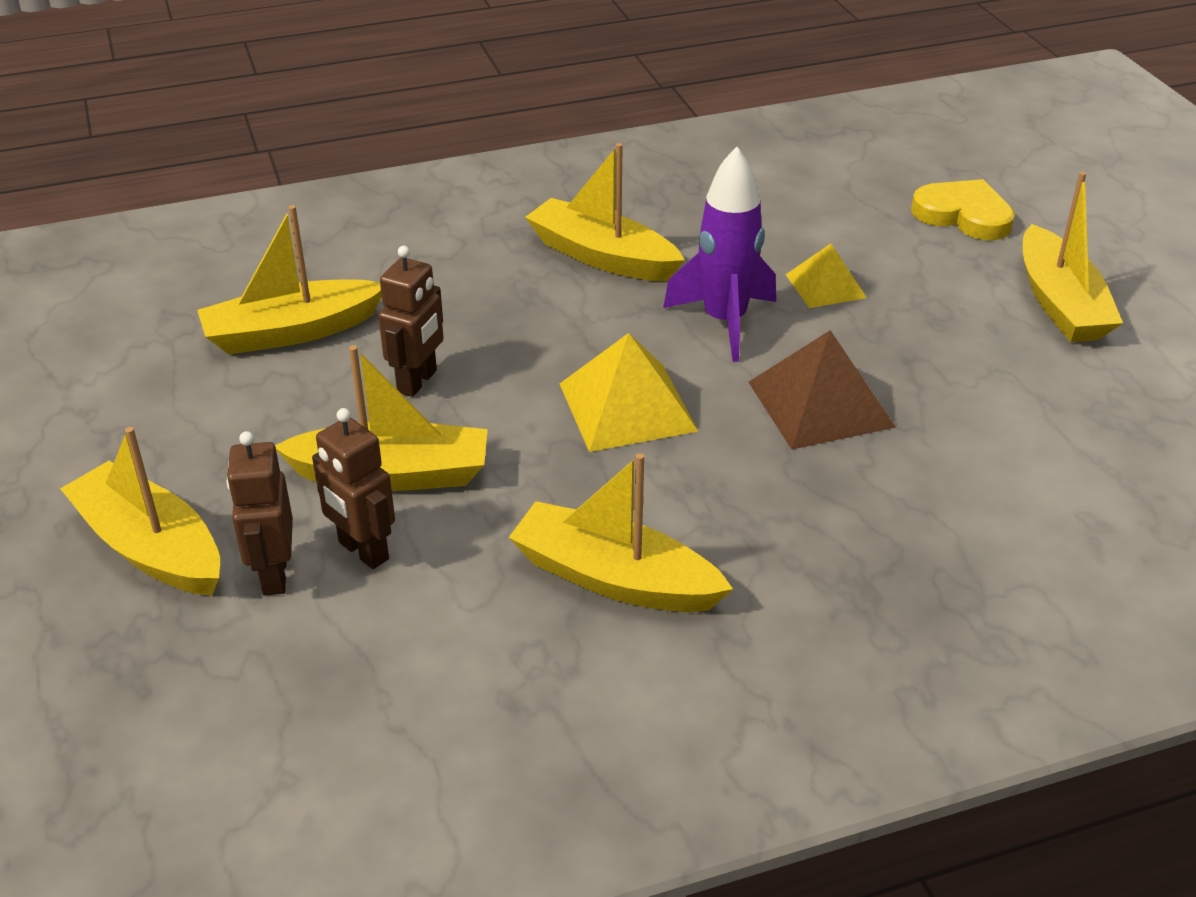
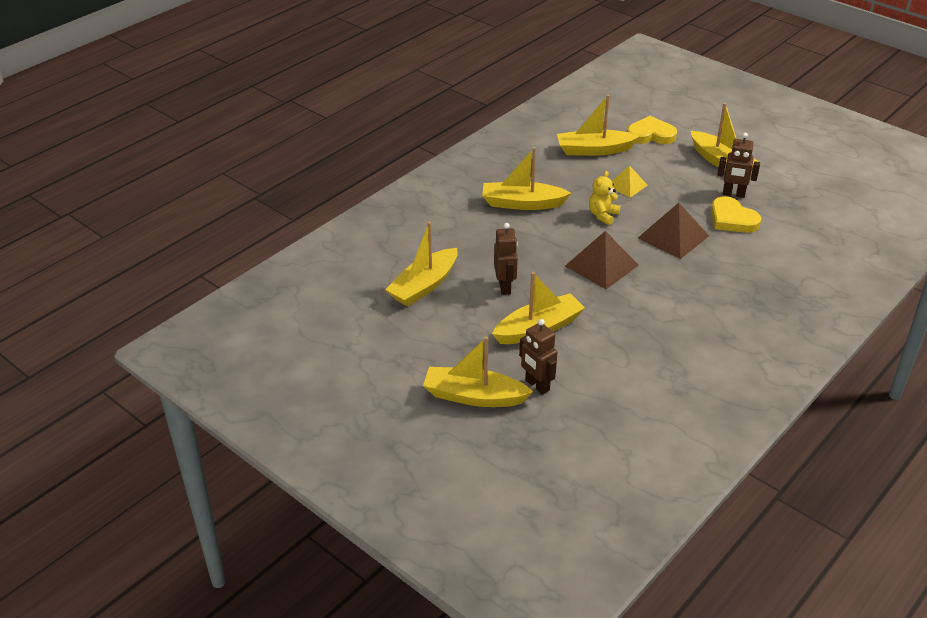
camera: 30 degrees left, 0 degrees up
(363, 551) = (561, 362): brown robot -> brown robot (733, 194)
(614, 578) = (666, 333): yellow boat -> yellow boat (594, 150)
(627, 407) = (601, 265): yellow pyramid -> brown pyramid
(724, 322) = (603, 215): purple rocket -> yellow teddy bear
(976, 413) = (732, 219): none -> yellow heart

